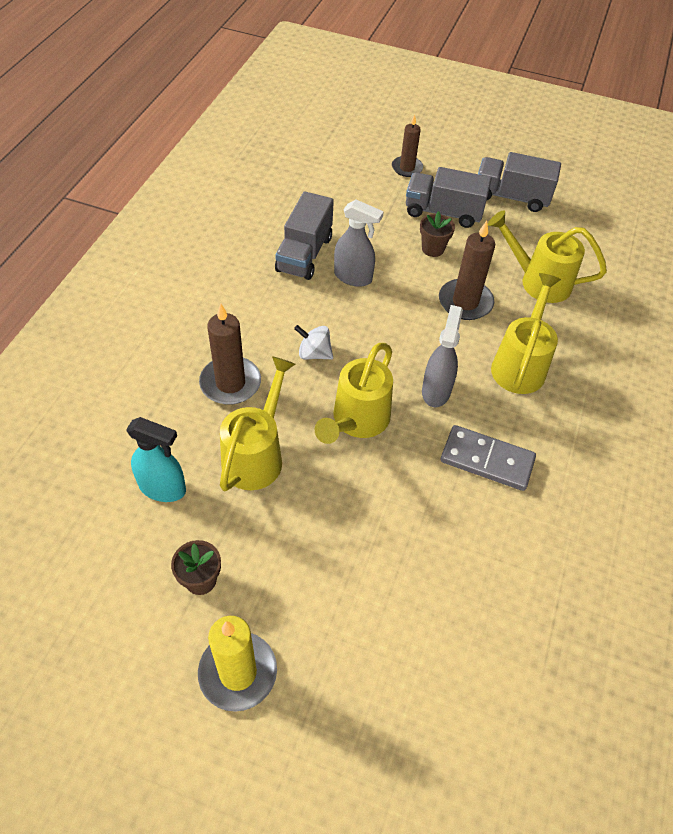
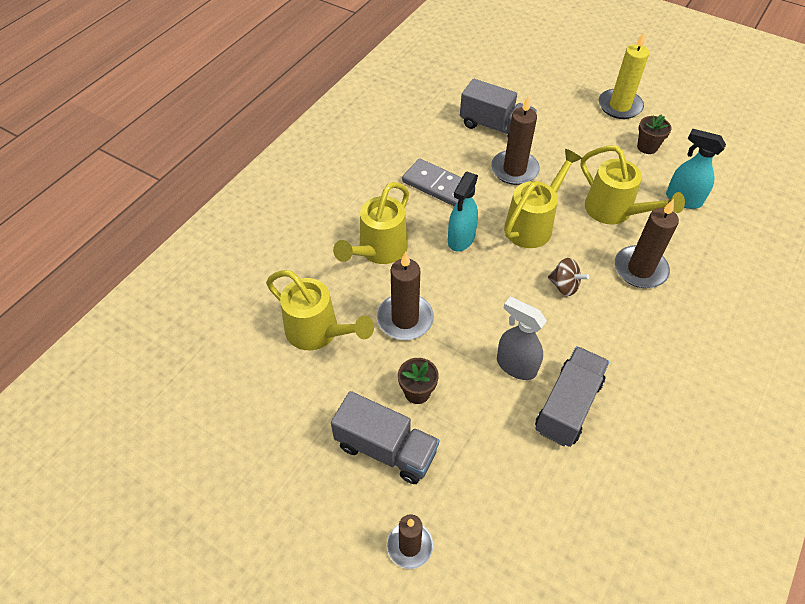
camera: 165 degrees left, 0 degrees up
(256, 455) = (614, 211): yellow watering can -> yellow watering can turned 75 degrees counterclockwise
(314, 353) = (564, 286): white spinning top -> brown spinning top
(393, 502) = (514, 170): none -> brown candle
(436, 390) = (461, 239): grey spray bottle -> turquoise spray bottle
(511, 197) = (286, 464): grey truck -> grey truck (495, 127)

